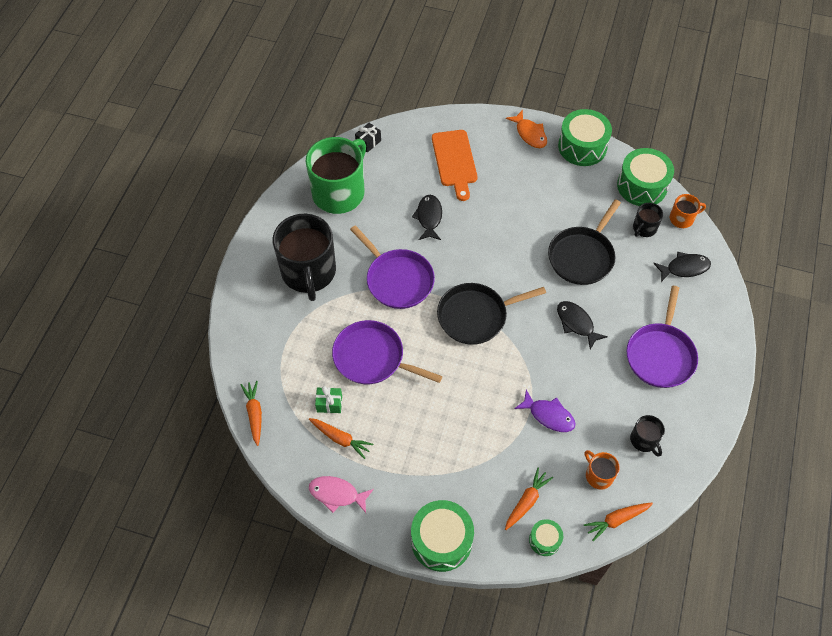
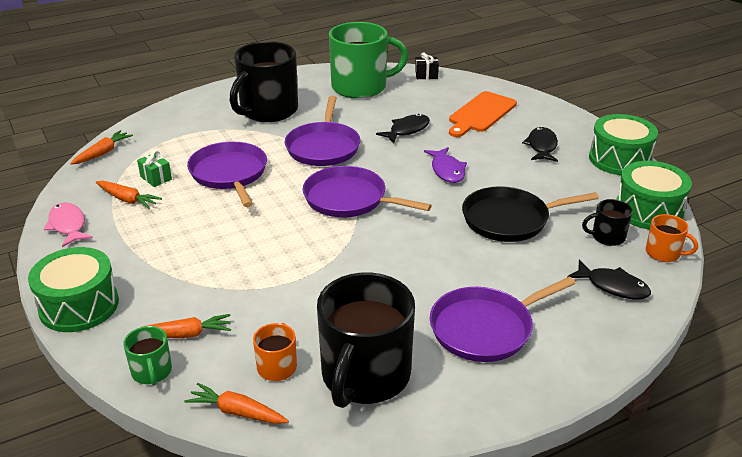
camera: 45 degrees right, 25 degrees down
(340, 439) = (127, 199): orange carrot -> orange carrot turned 45 degrees counterclockwise
(476, 316) = (349, 199): black pan -> purple pan
(530, 134) = (576, 130): orange fish -> none
(544, 540) = (152, 372): green drum -> green mug
(548, 415) = (304, 295): purple fish -> purple fish (447, 170)
(576, 323) = (432, 255): black fish -> black fish (541, 146)
(644, 440) = (364, 376): black mug -> black mug, size x2.21

